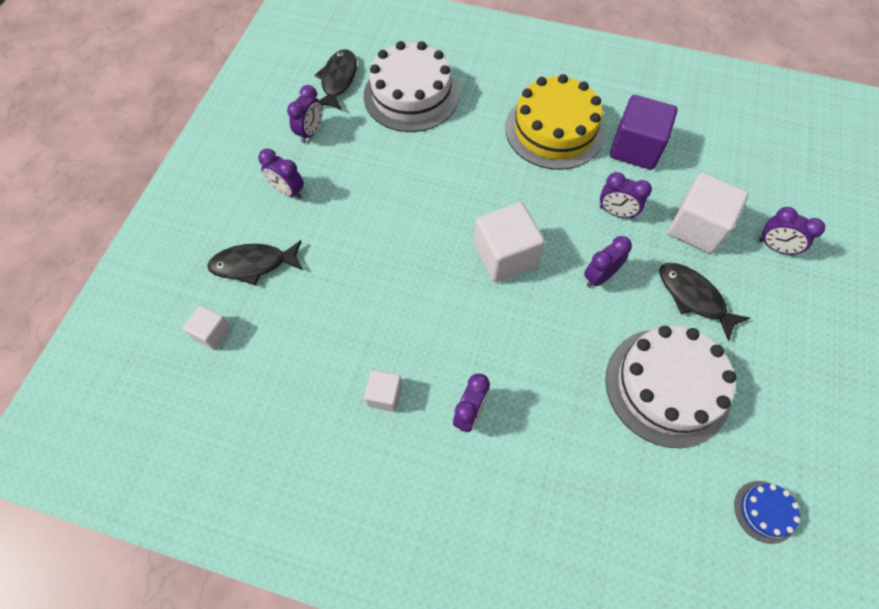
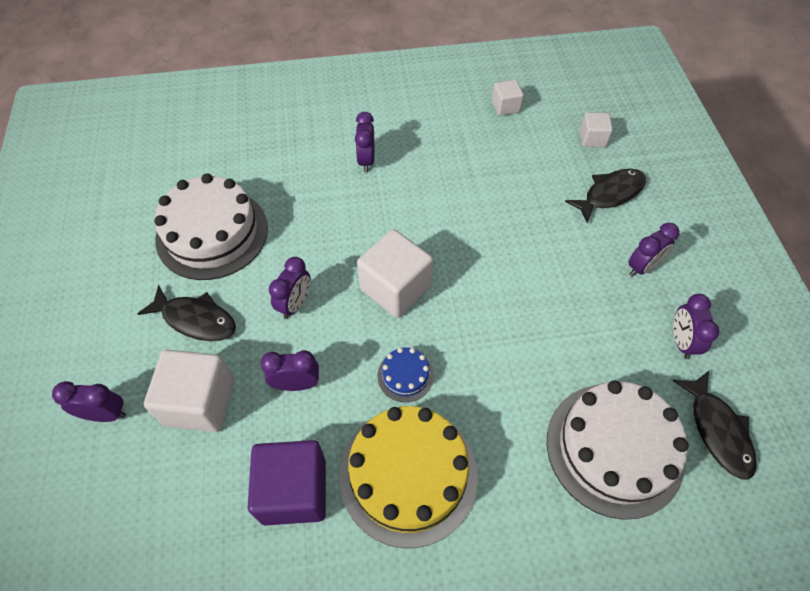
camera: 155 degrees right, 5 degrees down
(288, 191) = (642, 267): purple clock -> purple clock turned 135 degrees clockwise
(384, 395) = (436, 149): white cube -> white cube (505, 107)
(764, 511) = (127, 179): blue cake -> blue cake (405, 375)

